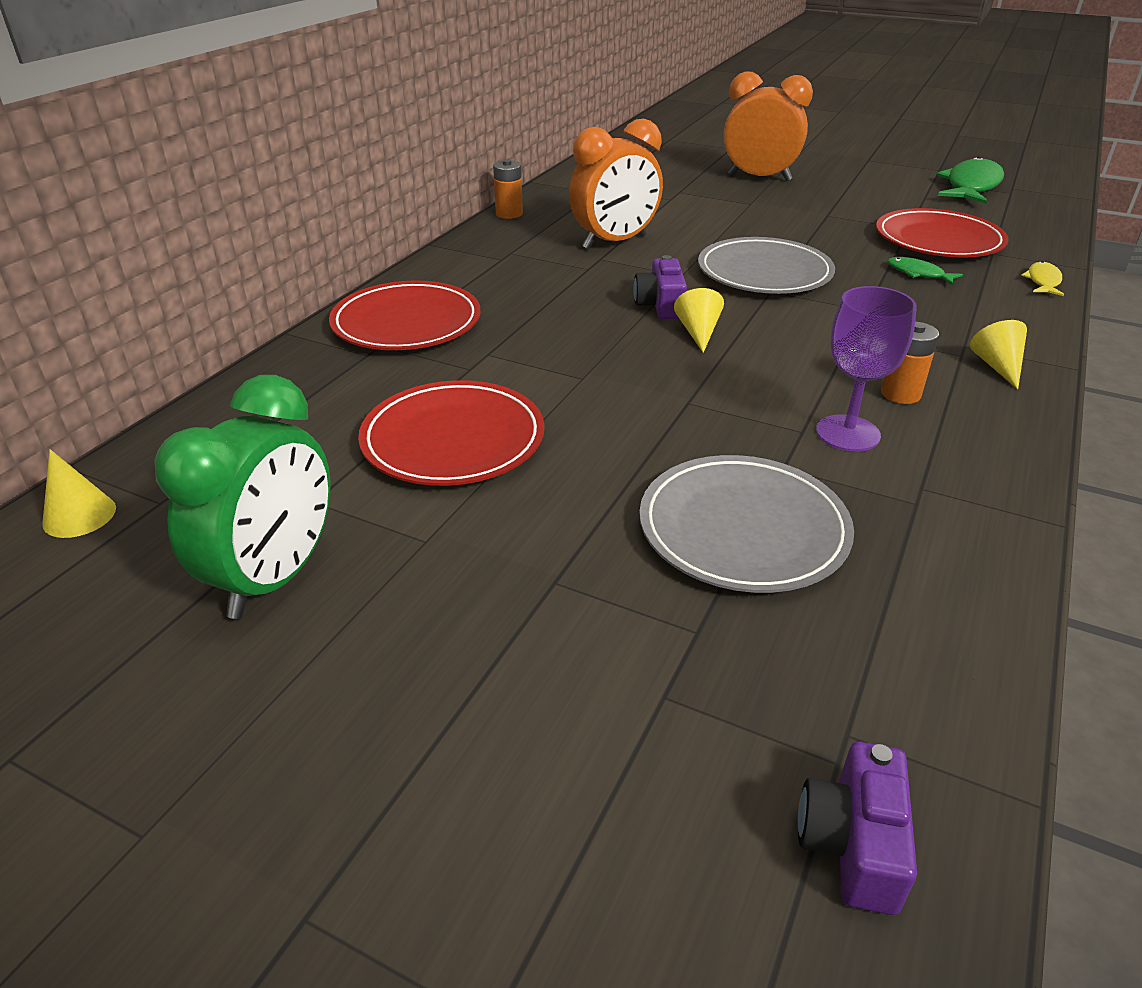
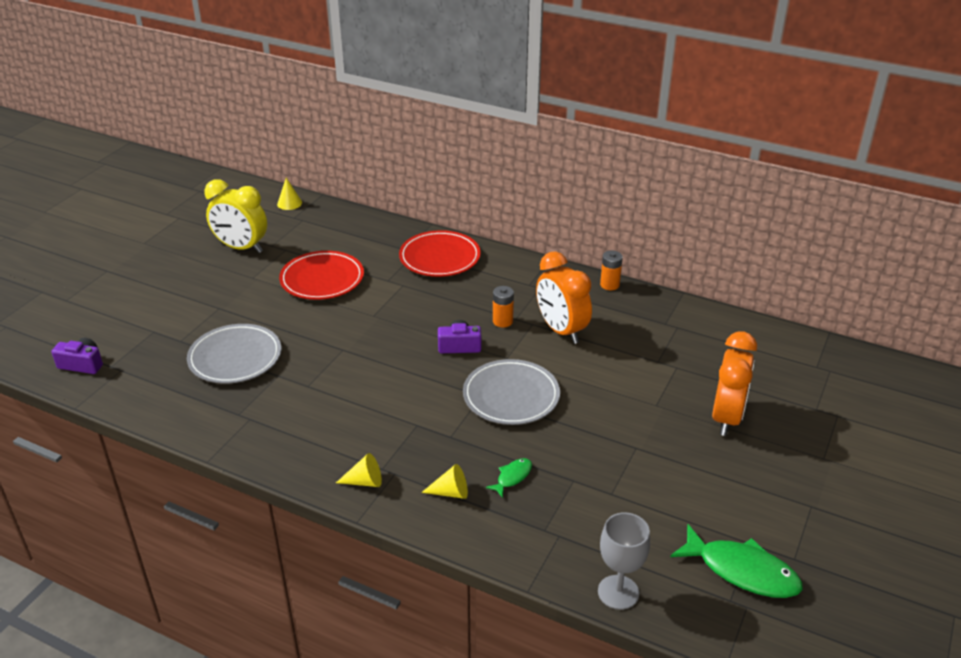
camera: 90 degrees right, 0 degrees up
(276, 578) = (241, 248): green clock -> yellow clock
(698, 332) = (421, 358): yellow cone -> yellow cone (450, 492)
(848, 433) = (302, 401): purple goblet -> none
(900, 394) = (338, 430): orange battery -> orange battery (502, 321)
(938, 240) = (584, 506): red plate -> none
(1043, 281) = (499, 550): yellow fish -> none
(1046, 230) = (618, 592): none -> grey goblet

